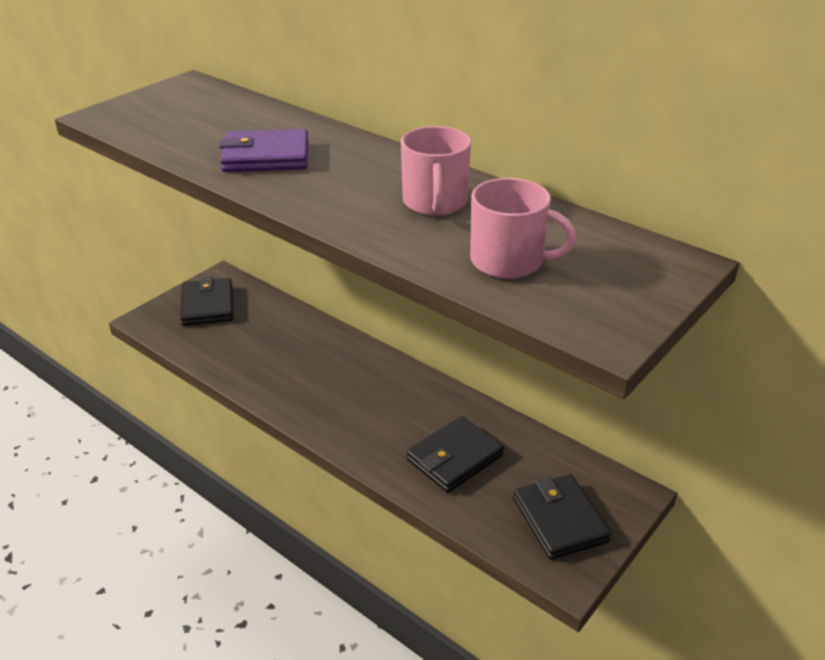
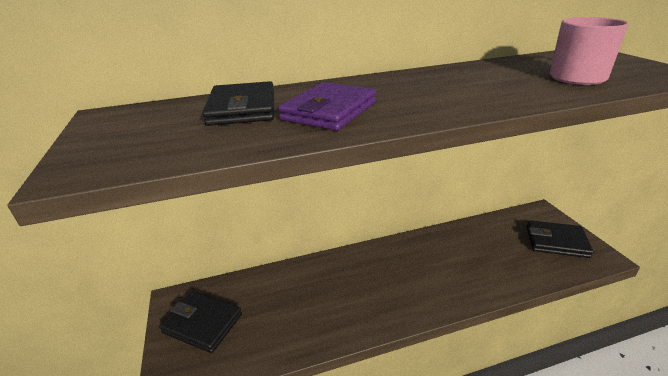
camera: 55 degrees left, 5 degrees down
(435, 203) = (476, 79): pink mug -> none
(454, 458) = (485, 259): black wallet -> black wallet (242, 108)

